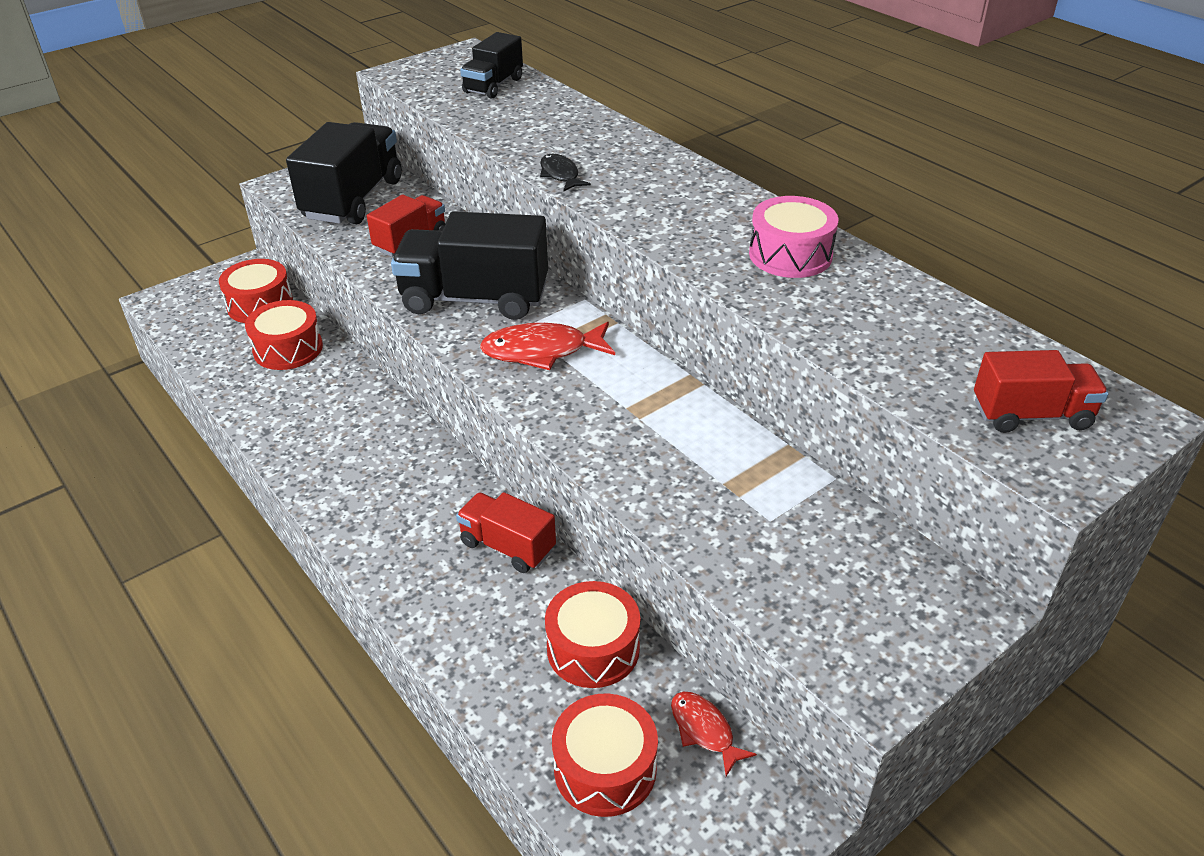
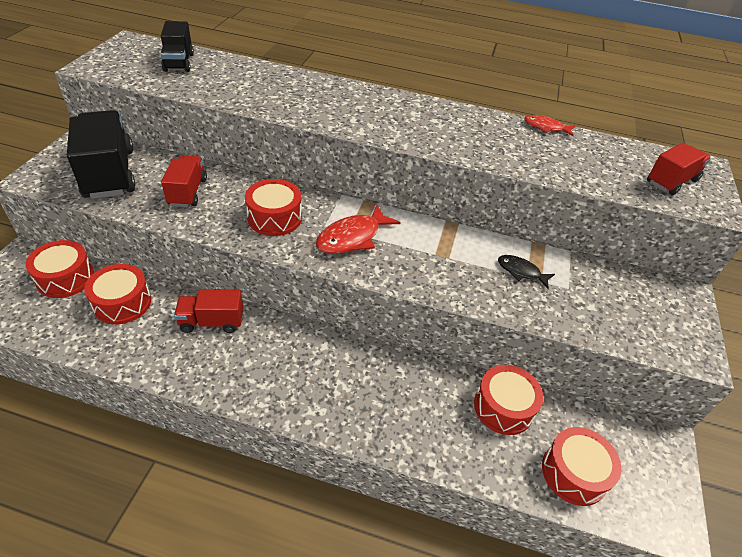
camera: 40 degrees left, 5 degrees up
(475, 299) = (274, 218): black truck -> red drum
(507, 546) = (402, 371): red truck -> red truck (212, 322)
(560, 175) = (296, 114): black fish -> black fish (521, 272)
(704, 730) = (594, 421): red fish -> red fish (545, 127)
(790, 255) = (478, 129): pink drum -> none

